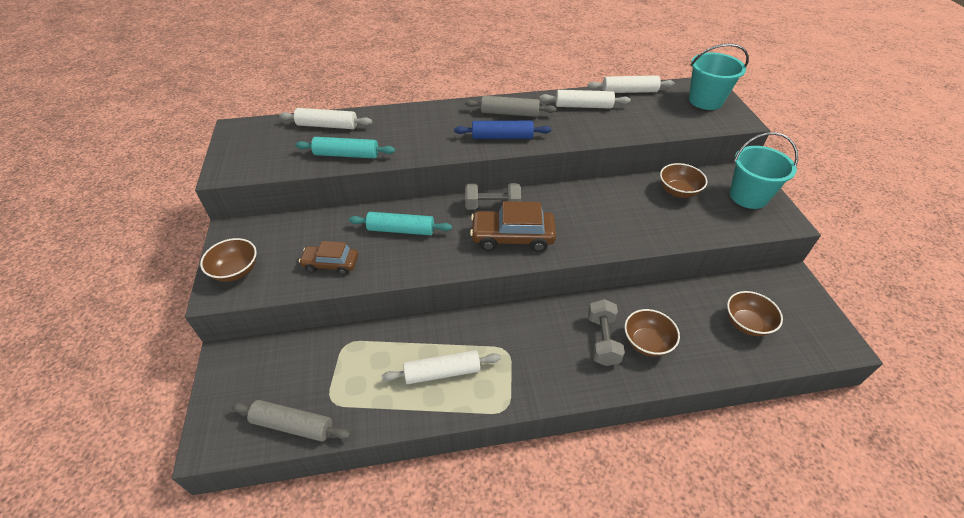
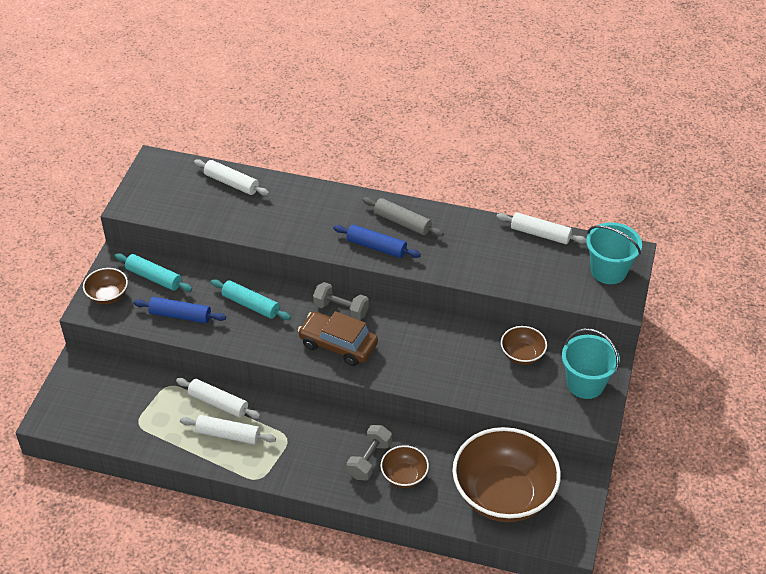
camera: 25 degrees right, 0 degrees up
(293, 425) = (104, 430): grey rolling pin -> none
(331, 264) = (180, 315): brown car -> blue rolling pin
(346, 155) = (232, 221): turquoise rolling pin -> turquoise rolling pin (154, 278)
(583, 106) = (479, 237): white rolling pin -> white rolling pin (218, 403)
(746, 323) = (503, 495): brown bowl -> brown bowl, size x2.18

